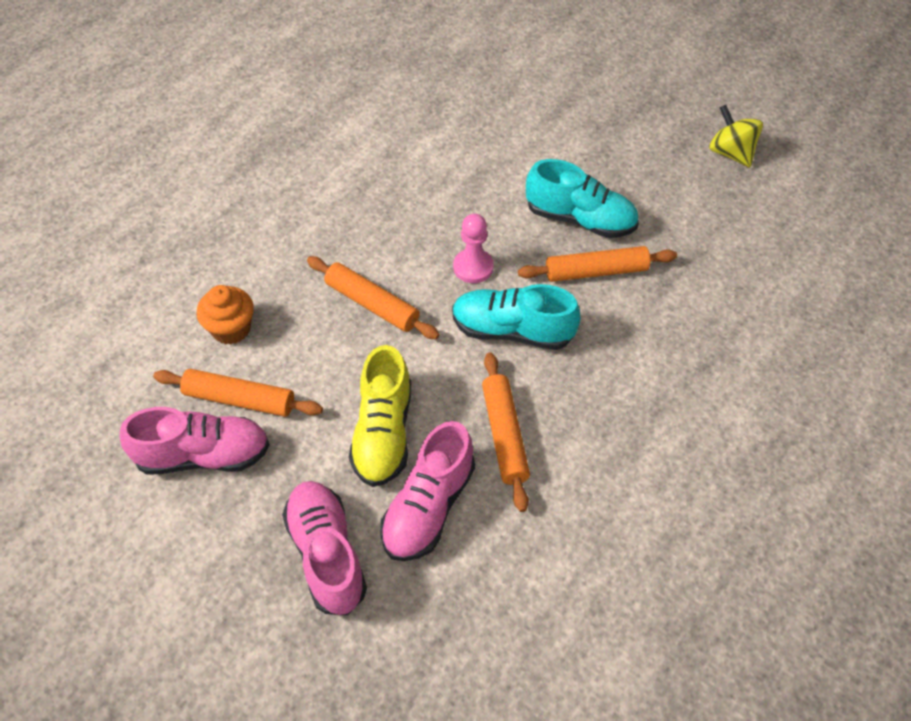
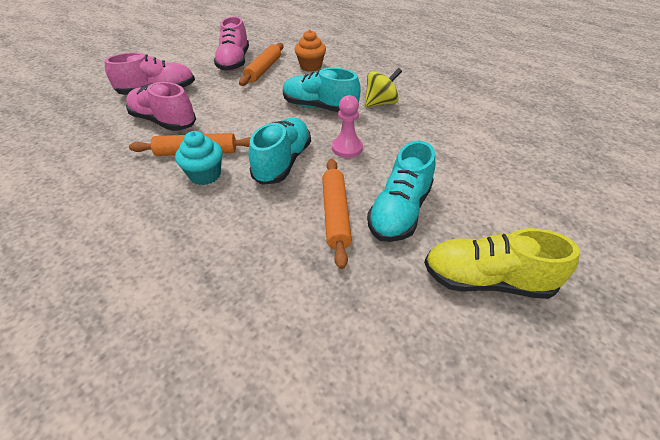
camera: 95 degrees right, 10 degrees down
(372, 304) = (319, 107): orange rolling pin -> turquoise shoe
(383, 433) = (222, 109): yellow shoe -> yellow shoe (486, 280)
(552, 411) = (205, 175): none -> turquoise cupcake
(730, 153) = (535, 376): yellow spinning top -> yellow spinning top (380, 103)

